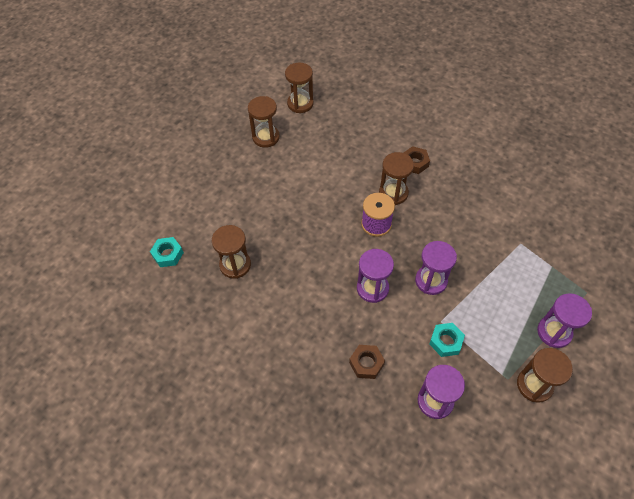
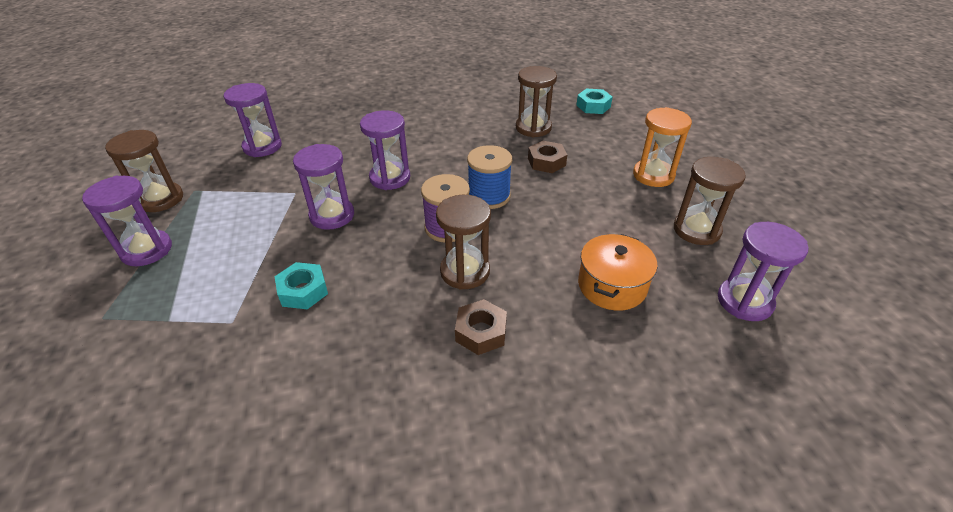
camera: 135 degrees right, 15 degrees down
(231, 176) = (653, 175): none -> orange hourglass
(300, 104) = (744, 301): brown hourglass -> purple hourglass
(332, 228) = (489, 196): none -> blue spool
(339, 143) = (612, 286): none -> orange pot
(366, 363) = (344, 137): brown nut -> brown nut (546, 162)
(445, 341) = (278, 182): turquoise nut -> turquoise nut (303, 291)

